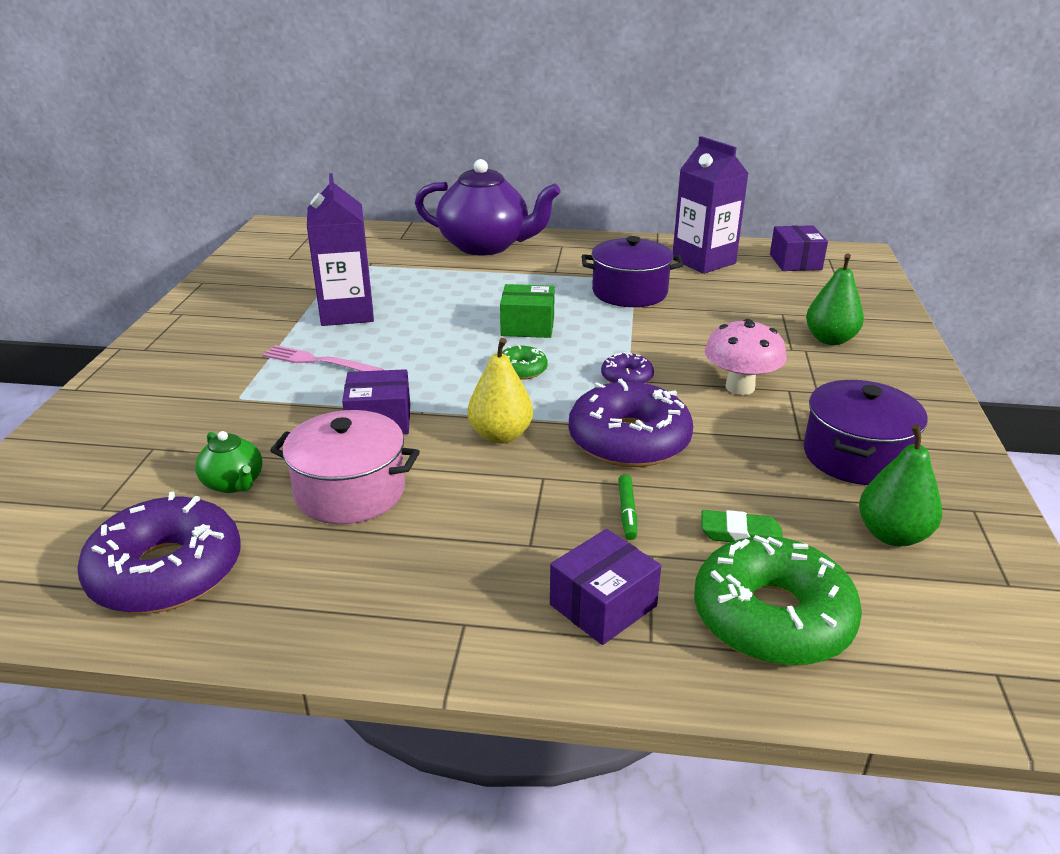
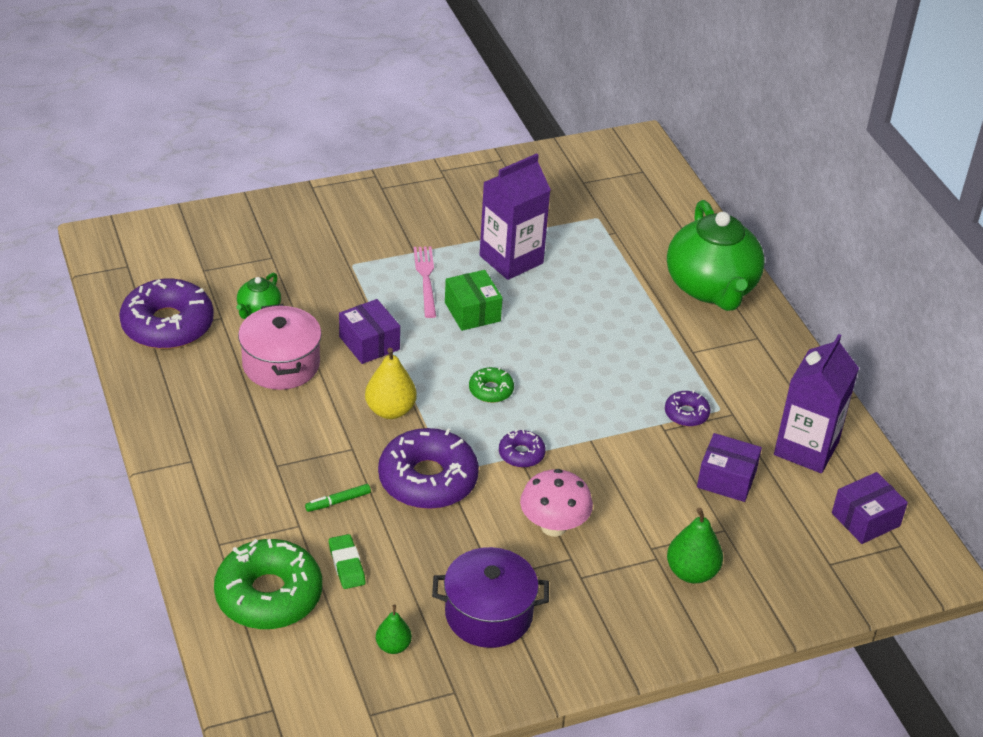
camera: 60 degrees right, 10 degrees up
(486, 246) = (711, 288): purple teapot -> green teapot
(527, 326) = (567, 370): green box -> green box (472, 312)
(603, 605) = (238, 515): purple box -> purple box (726, 479)
(629, 292) = (686, 414): purple pot -> purple donut
(892, 535) = (393, 646): green pear -> green pear, size x0.62

